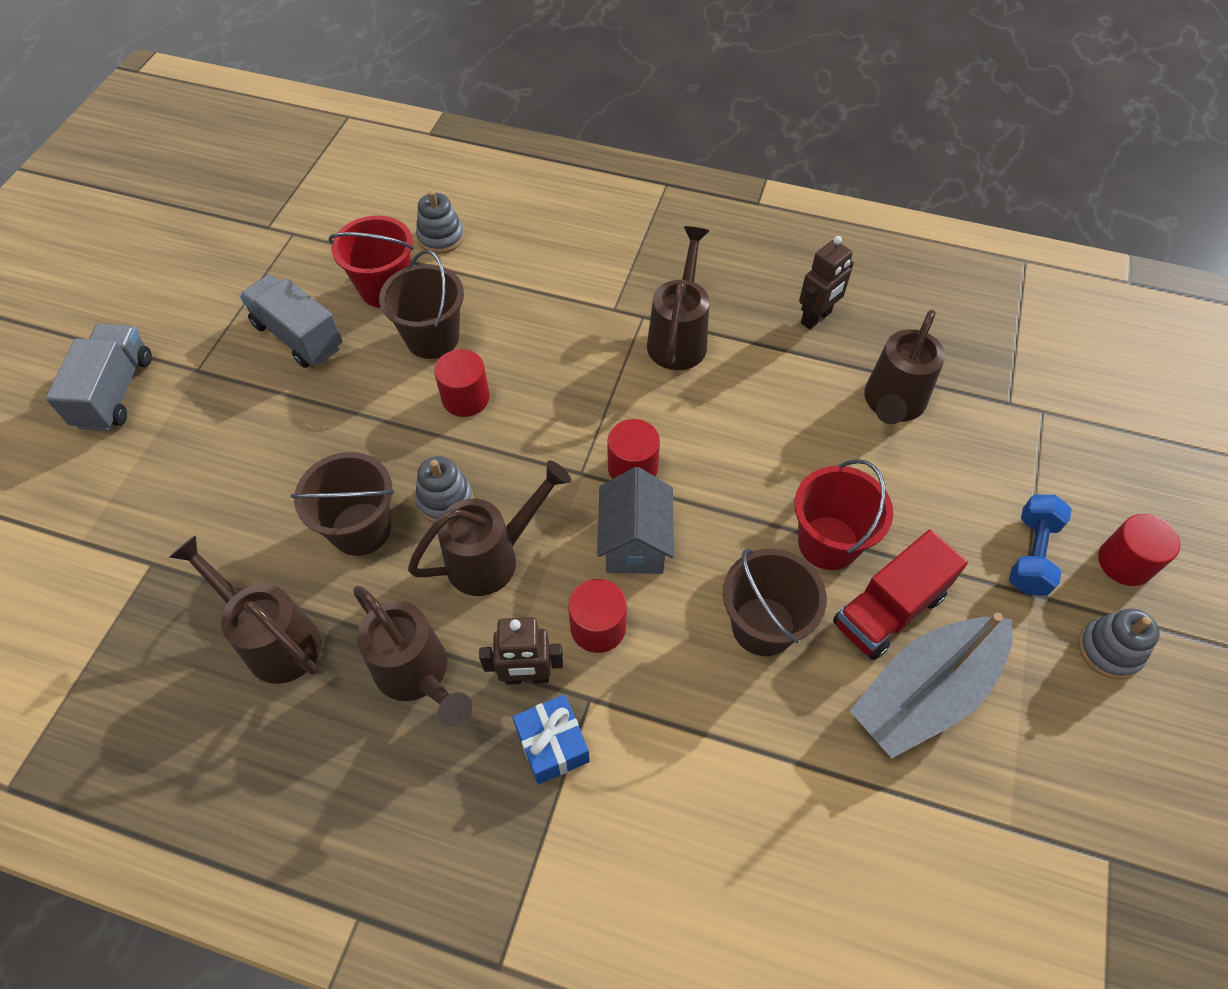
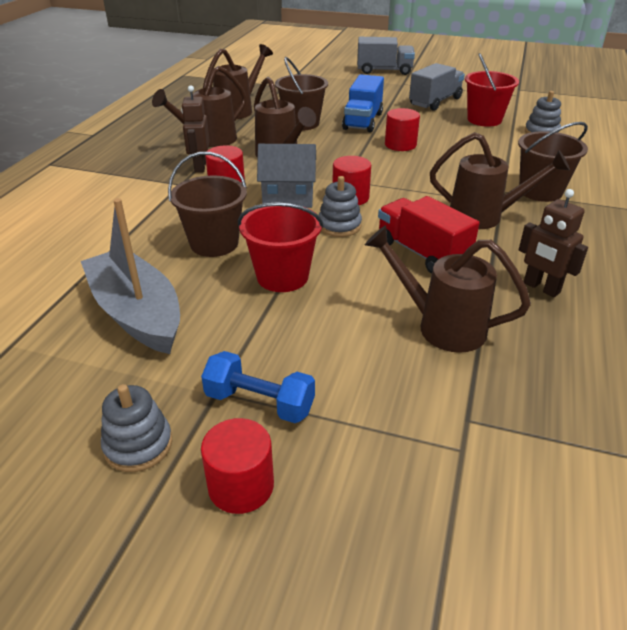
camera: 90 degrees right, 20 degrees down
(366, 440) = (362, 121): none -> blue truck
(432, 338) = (447, 134): brown bucket -> brown bucket (540, 191)
(445, 500) = (321, 142): grey stacking toy -> grey stacking toy (339, 226)
(552, 745) = (156, 174): blue gift -> none
(888, 610) = (215, 302): red truck -> red truck (422, 253)

